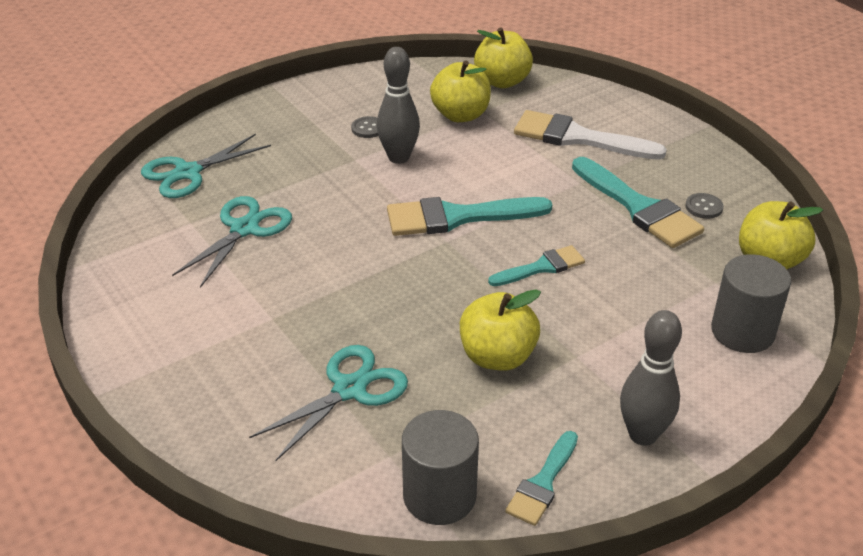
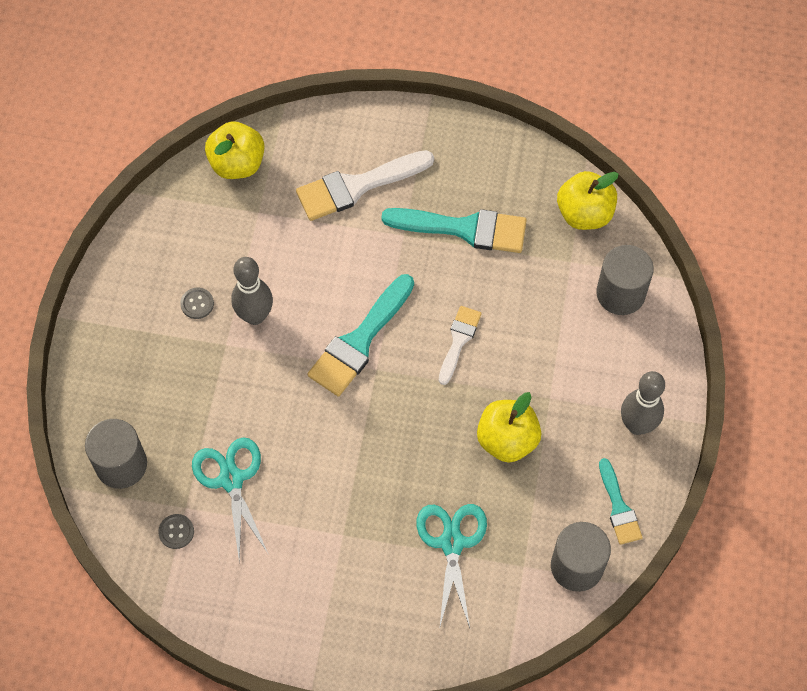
camera: 45 degrees left, 25 degrees up
(188, 173) = (121, 464): turquoise scissors -> grey cylinder
(460, 115) = (248, 230): yellow apple -> none
(541, 267) = (459, 341): turquoise brush -> white brush
(704, 207) = (503, 193): grey button -> grey button (176, 532)

